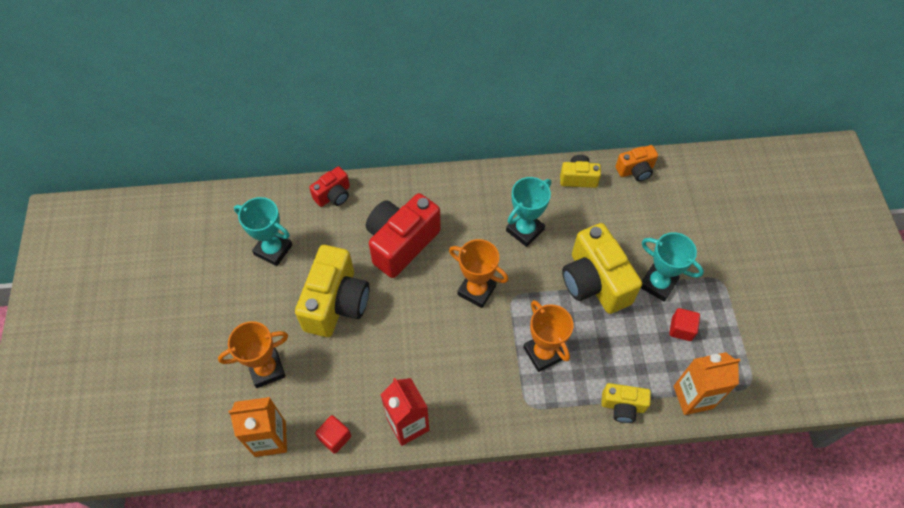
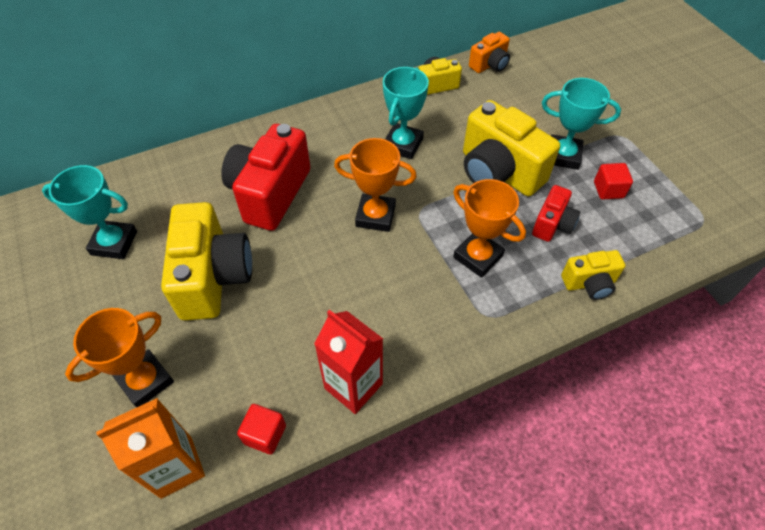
camera: 20 degrees left, 5 degrees down
(333, 195) = (172, 168): red camera -> red camera (552, 224)
(693, 397) = (655, 250): orange carton -> none

